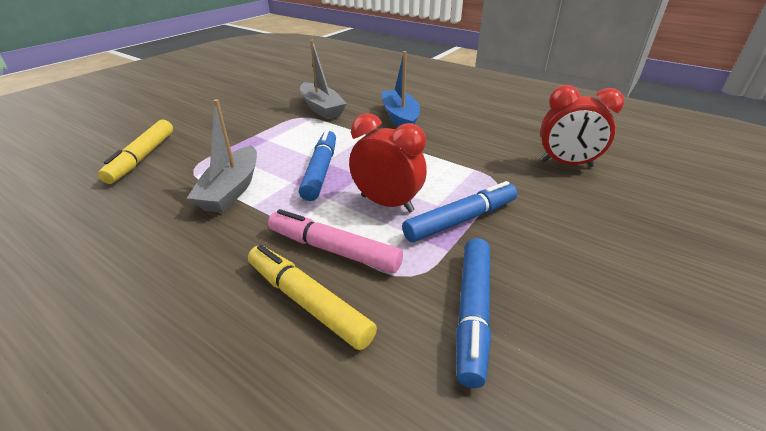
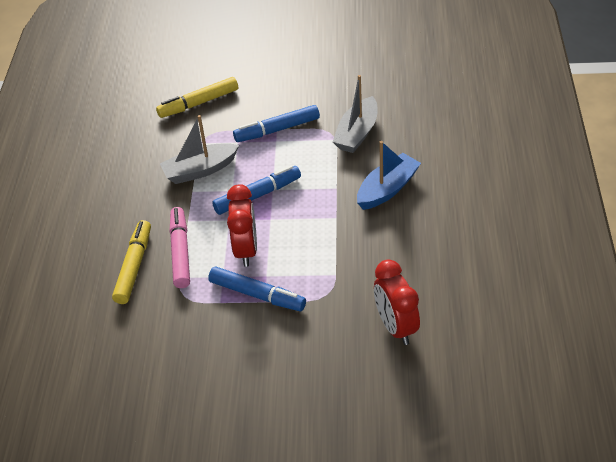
camera: 60 degrees right, 10 degrees up
(473, 312) = (174, 334): blue marker -> blue marker (277, 130)

